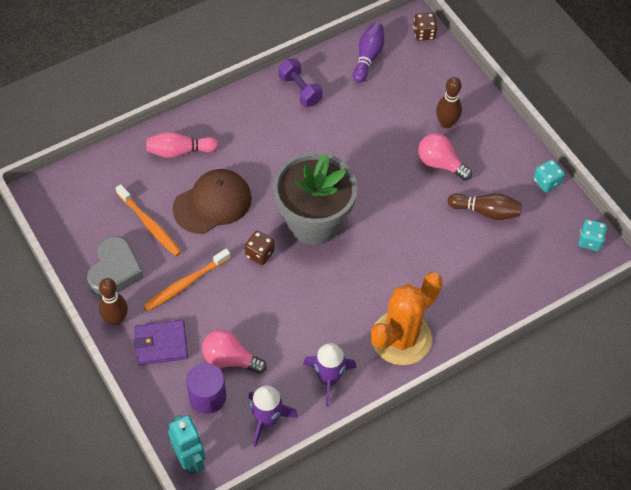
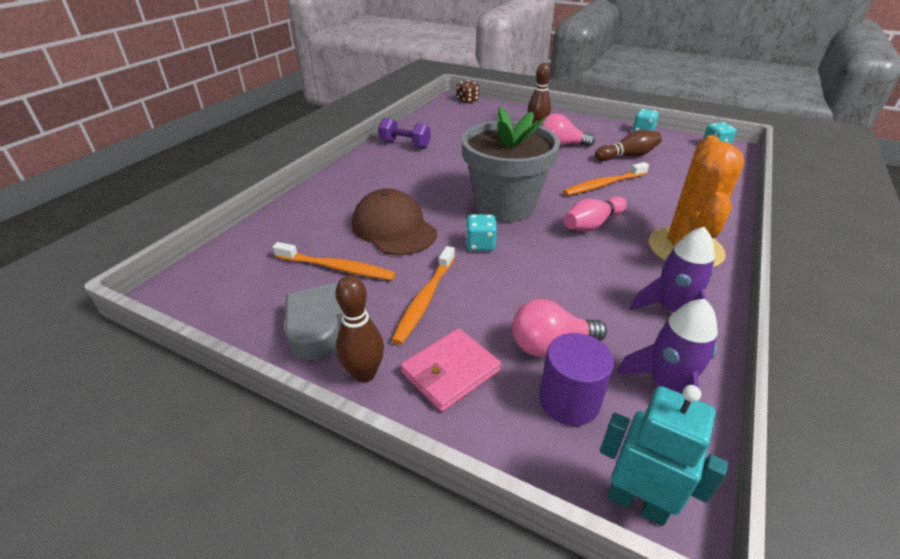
camera: 30 degrees left, 20 degrees down
(115, 271) = (324, 324): grey heart -> grey heart turned 135 degrees counterclockwise
(161, 344) = (450, 371): purple wallet -> pink wallet
(179, 151) = (325, 207): pink bowling pin -> pink bowling pin (592, 224)
(213, 203) = (393, 228): brown cap -> brown cap turned 60 degrees counterclockwise
(259, 254) = (480, 244): brown dice -> turquoise dice
(368, 57) = (440, 118): purple bowling pin -> none
(419, 238) = (603, 184): none -> orange toothbrush

